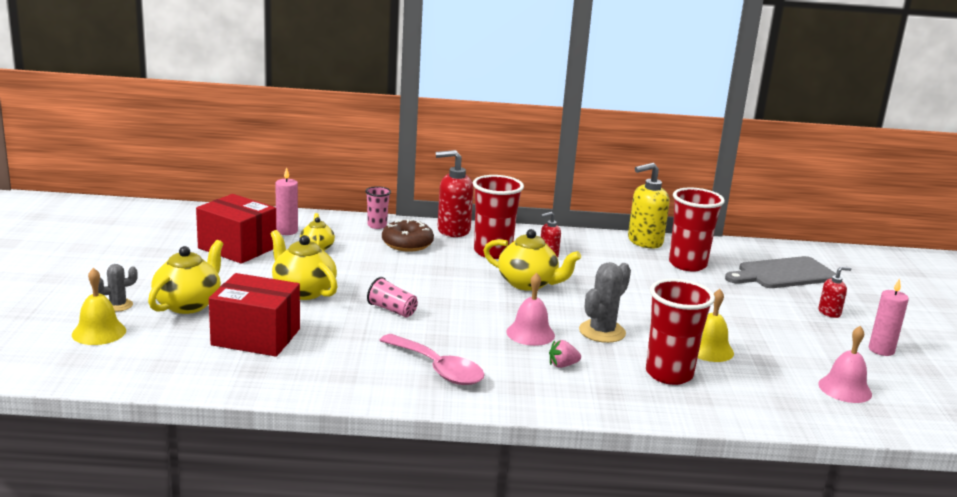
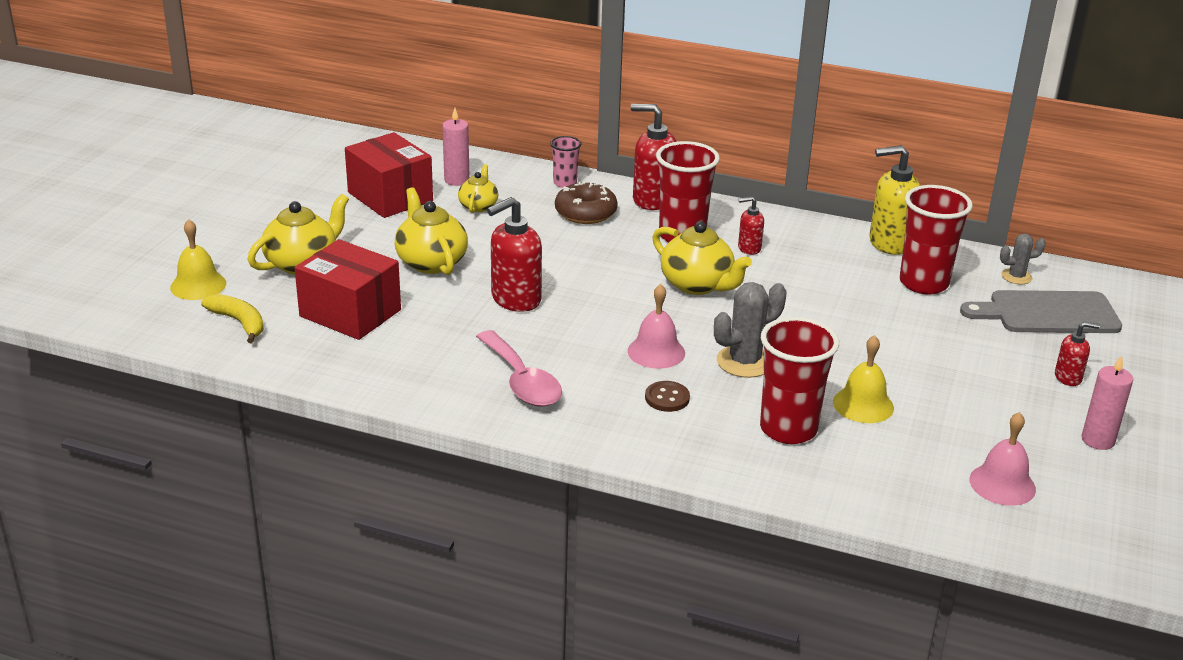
camera: 20 degrees right, 10 degrees up
(118, 305) = (231, 255): grey cactus -> grey cactus (1016, 277)
(156, 357) = (239, 322): none -> yellow banana
(392, 310) = (515, 299): pink cup -> red soap dispenser
(562, 365) = (667, 398): pink strawberry -> brown button

